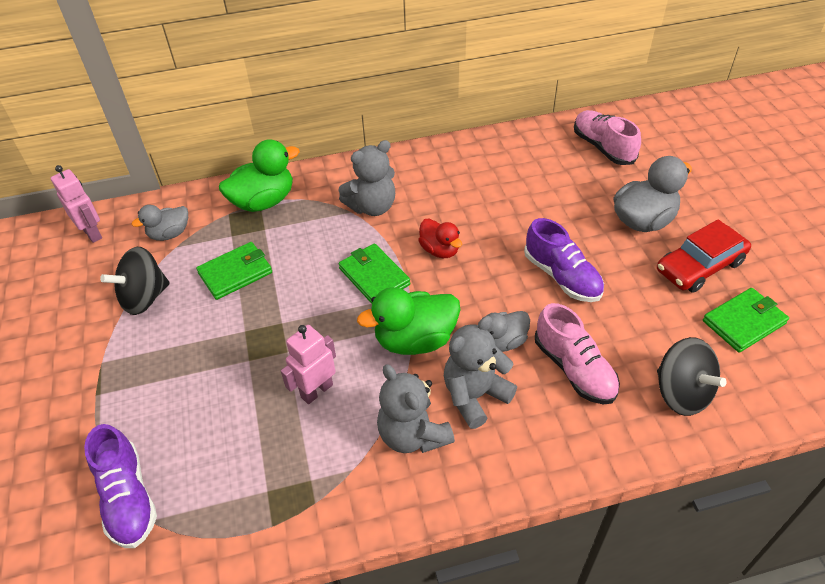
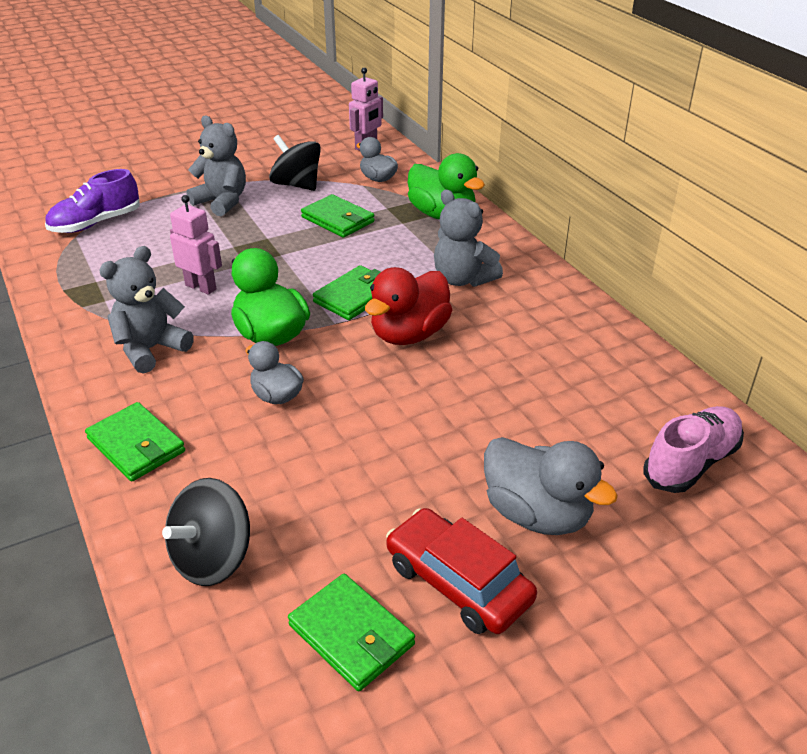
camera: 75 degrees right, 10 degrees down
(440, 250) = (409, 334): red duck -> red duck, size x1.63
(475, 396) = (199, 383): grey teddy bear -> grey teddy bear (222, 202)
(552, 444) = (136, 445): none -> green wallet
(562, 276) = (394, 436): purple shoe -> none
(574, 369) = (243, 456): pink shoe -> none

